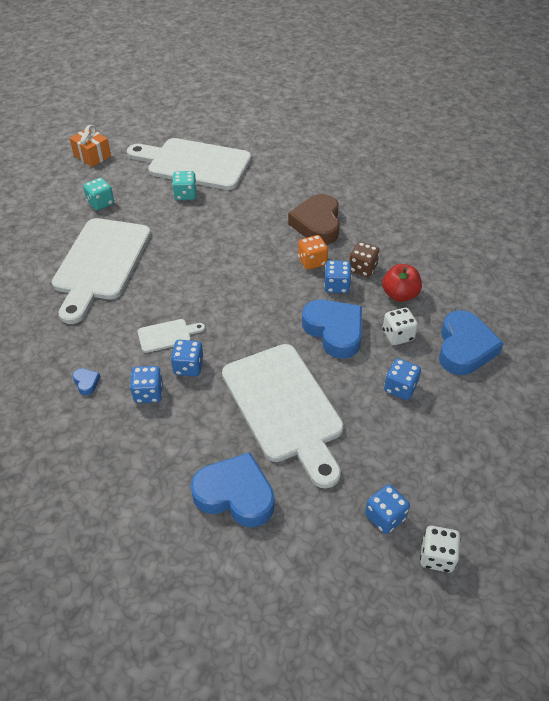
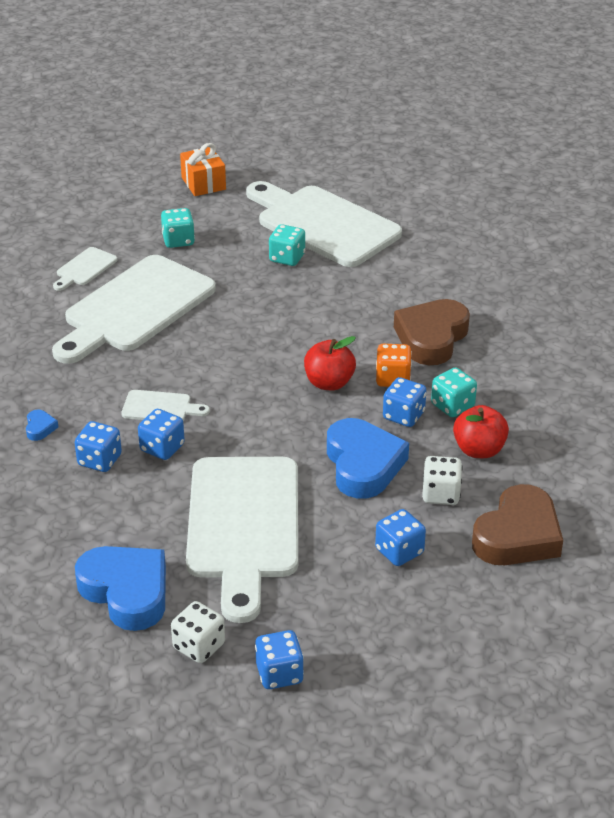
camera: 25 degrees right, 10 degrees down
(43, 244) = (84, 268): none -> white cutting board
(272, 278) = (329, 383): none -> red apple
(362, 268) = (452, 406): brown dice -> turquoise dice
(437, 556) = (310, 734): white dice -> white dice (199, 646)
(464, 348) = (518, 535): blue heart -> brown heart

